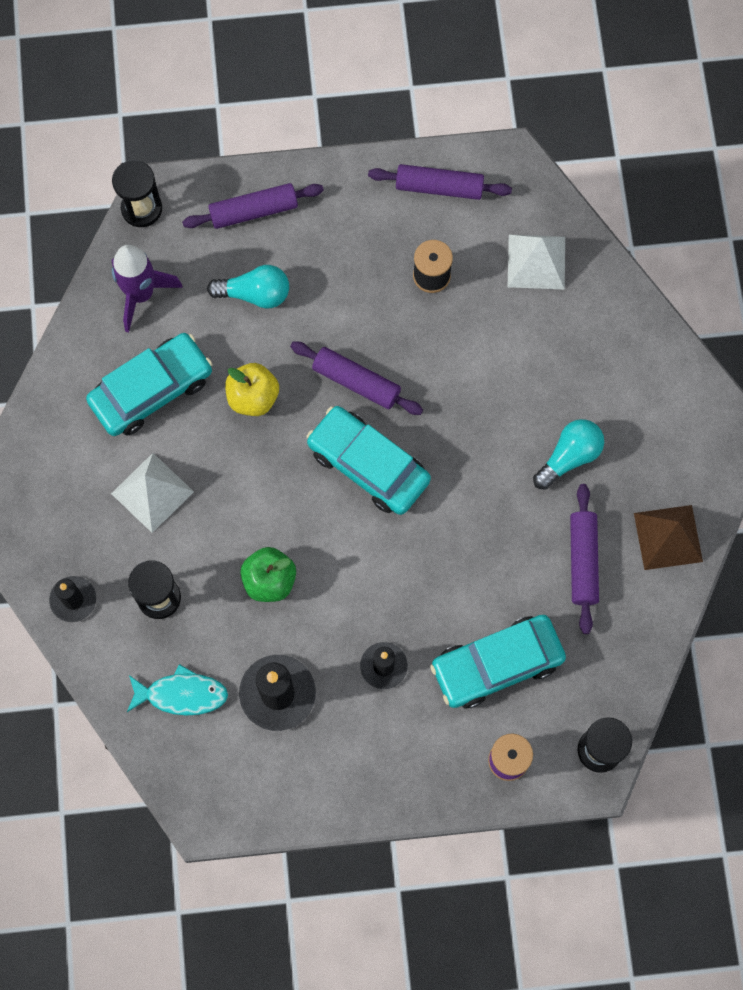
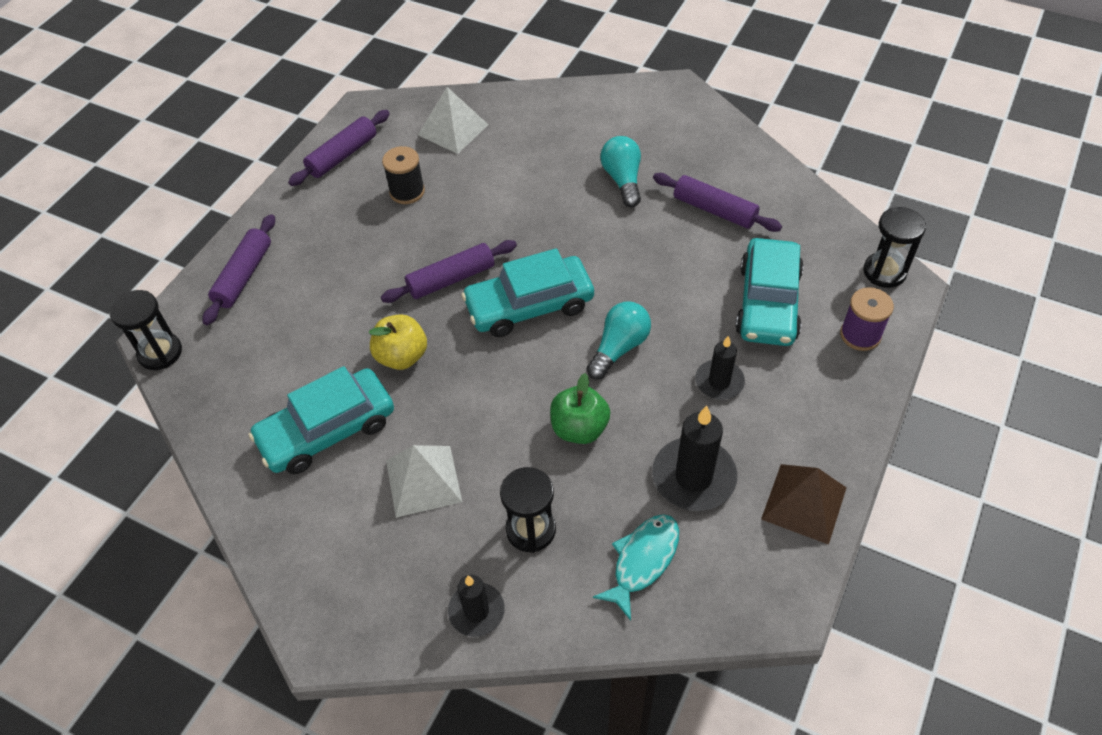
camera: 55 degrees left, 20 degrees down
(141, 294) = (233, 393): purple rocket -> none
(151, 390) = (327, 430): turquoise car -> turquoise car turned 120 degrees counterclockwise
(255, 294) = (313, 310): turquoise light bulb -> turquoise light bulb (619, 348)
(668, 537) = (730, 155): brown pyramid -> brown pyramid (804, 503)

